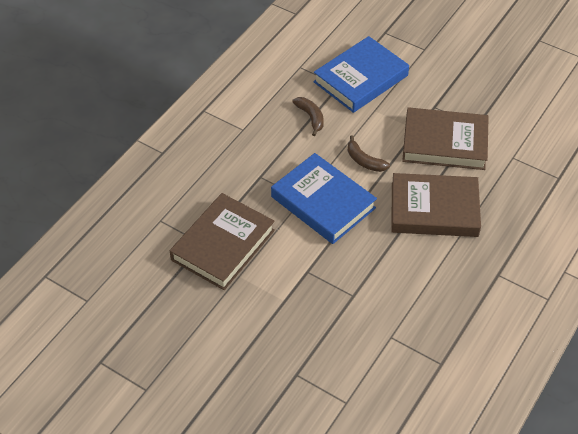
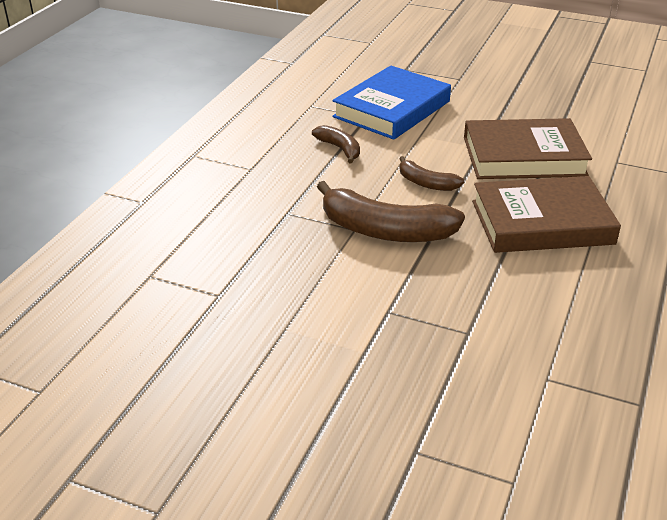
camera: 10 degrees left, 15 degrees down
(223, 245) = (251, 294): brown book -> none
(323, 202) = (385, 231): blue book -> brown banana

